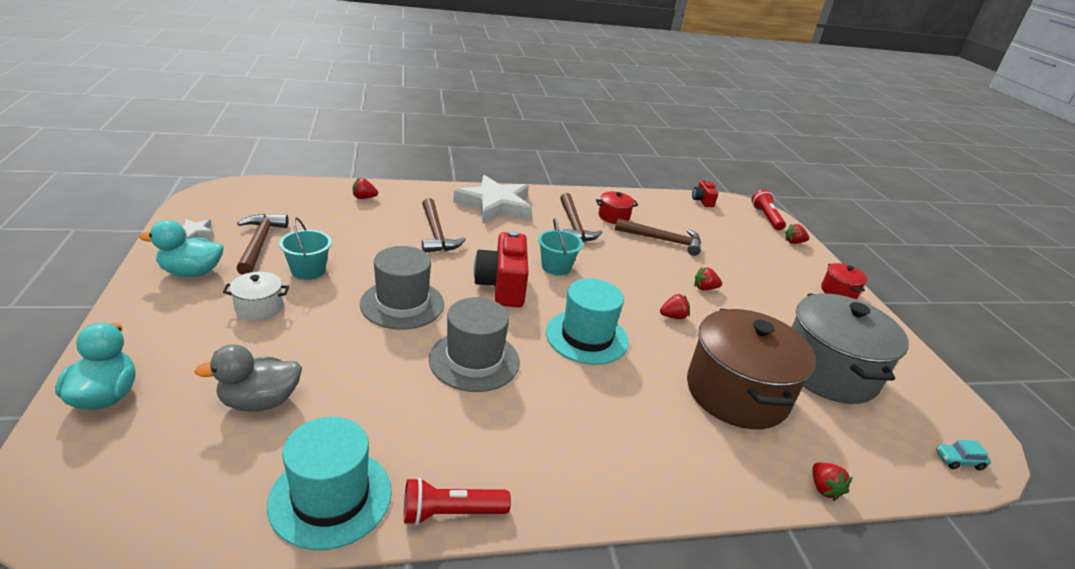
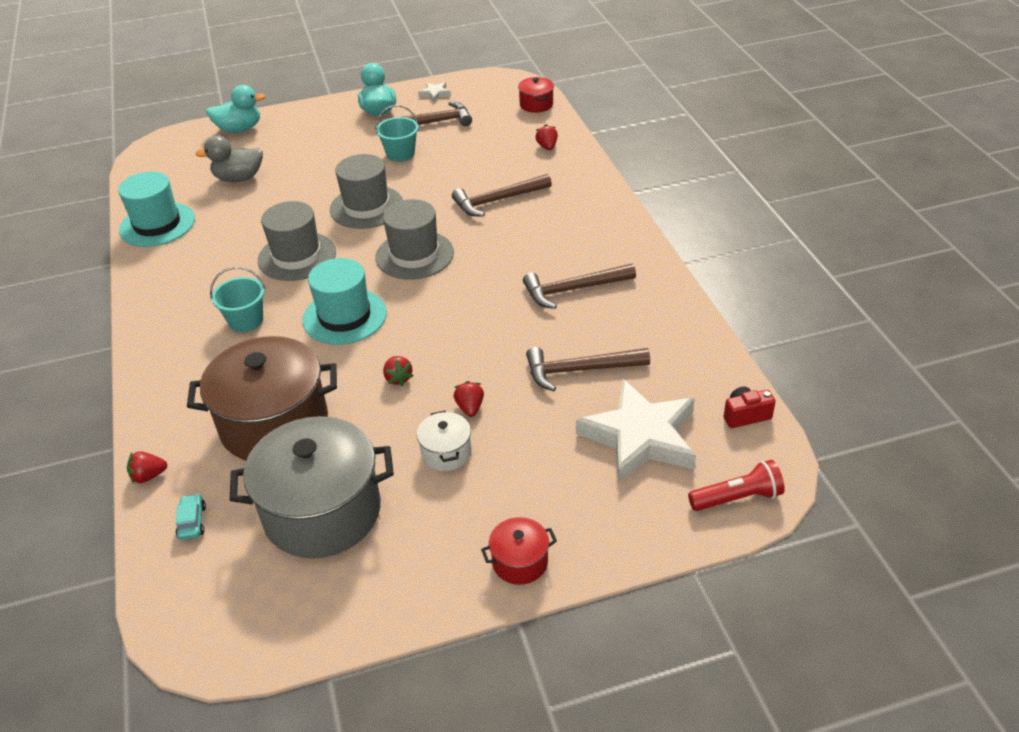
camera: 90 degrees right, 10 degrees up
(259, 307) = (342, 148): white pot -> white pot (446, 452)
(260, 401) = (239, 178): grey duck -> grey duck turned 75 degrees counterclockwise
(450, 513) = (141, 271): red flashlight -> none
(495, 205) = (587, 226): white star -> white star (640, 437)
(502, 286) = (414, 255): red camera -> grey hat
(556, 267) = (467, 285): turquoise bucket -> turquoise bucket (246, 320)
(613, 217) = (621, 321): red pot -> red pot (536, 104)
(663, 240) = (579, 370): brown hammer -> brown hammer turned 75 degrees clockwise
(794, 242) = (661, 526): red strawberry -> none
(958, 461) = (180, 609): turquoise car -> turquoise car (192, 522)

